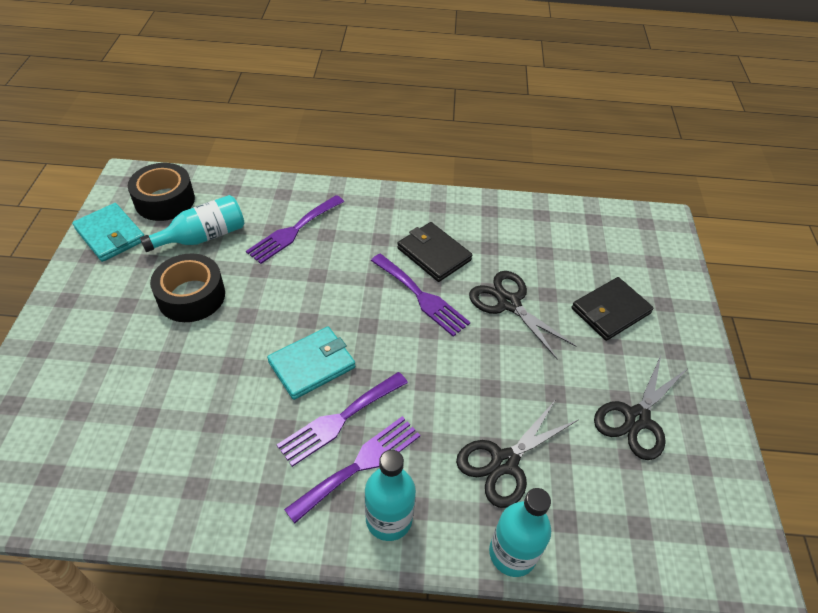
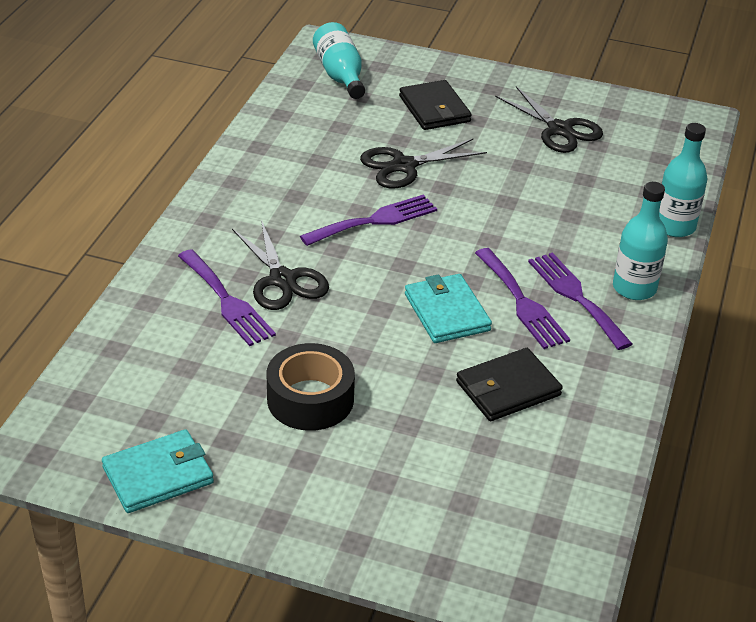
camera: 75 degrees left, 10 degrees down
(165, 200) = (107, 417): black tape -> none
(203, 237) = (203, 382): turquoise bottle -> turquoise bottle (340, 75)
(434, 254) = (313, 200): black wallet -> black wallet (508, 388)
(504, 462) = (589, 211): black scissors -> black scissors (282, 279)

